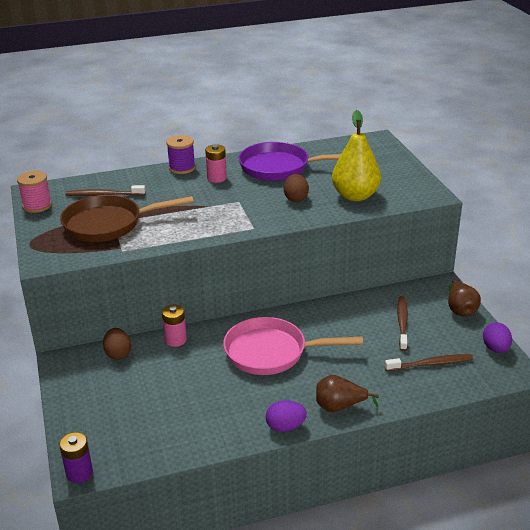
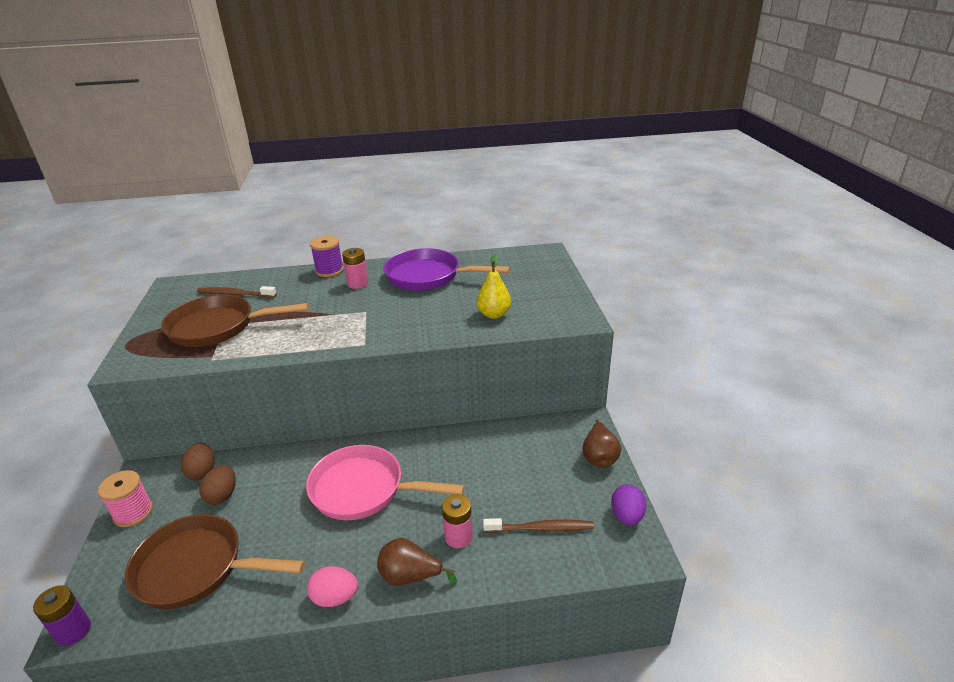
camera: 10 degrees right, 0 degrees up
(37, 206) = (164, 301): pink spool -> pink spool (133, 513)
(157, 421) = (196, 568): none -> brown pan
(175, 340) = (270, 461): pink battery -> pink battery (458, 537)
(285, 427) = (335, 598): purple egg -> pink egg
(296, 198) = (428, 313): brown egg -> brown egg (222, 495)
(355, 196) = (494, 314): yellow pear -> yellow pear, size x0.64
(402, 323) = (525, 467): brown toothbrush -> none

